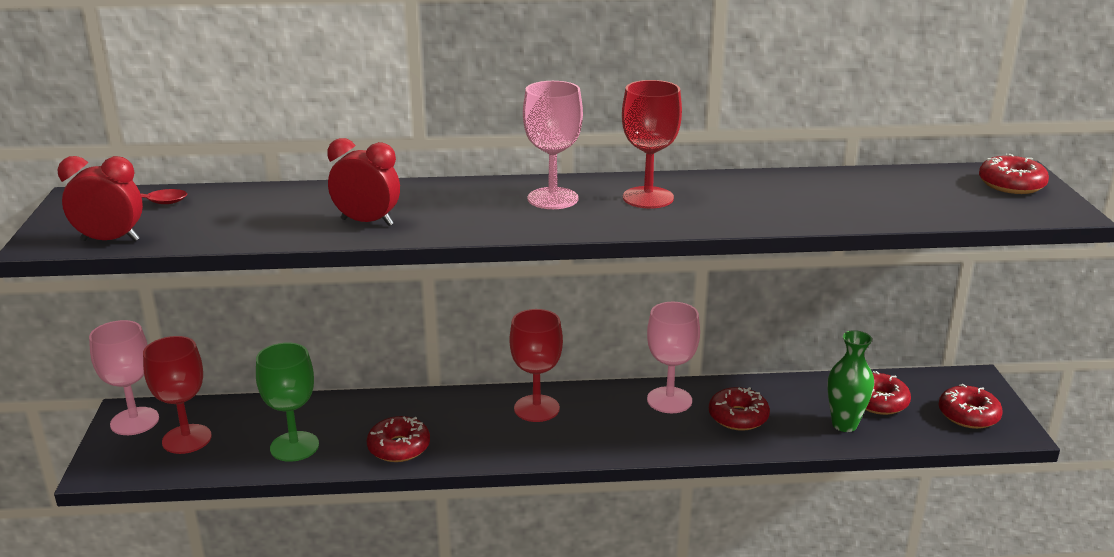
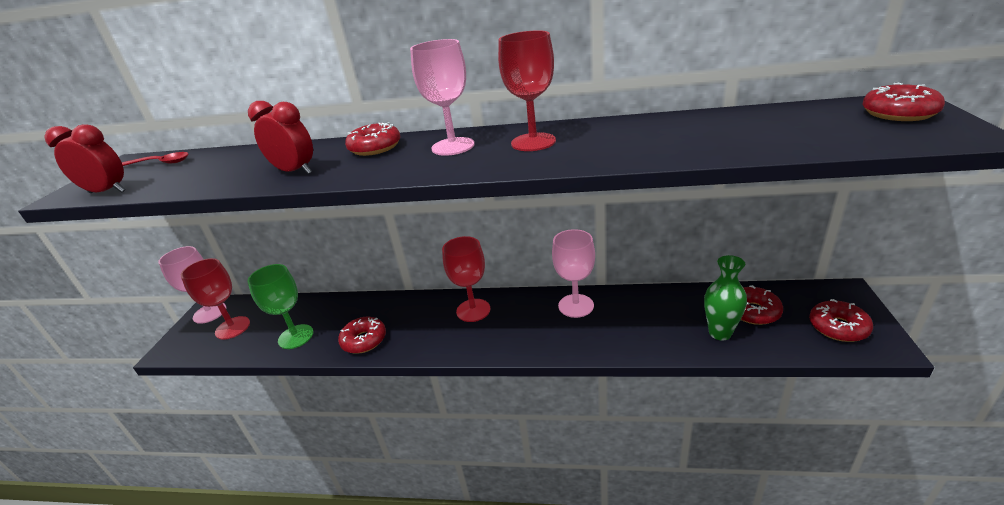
camera: 15 degrees right, 5 degrees up
(738, 417) = (628, 322): red donut -> red donut (375, 148)

